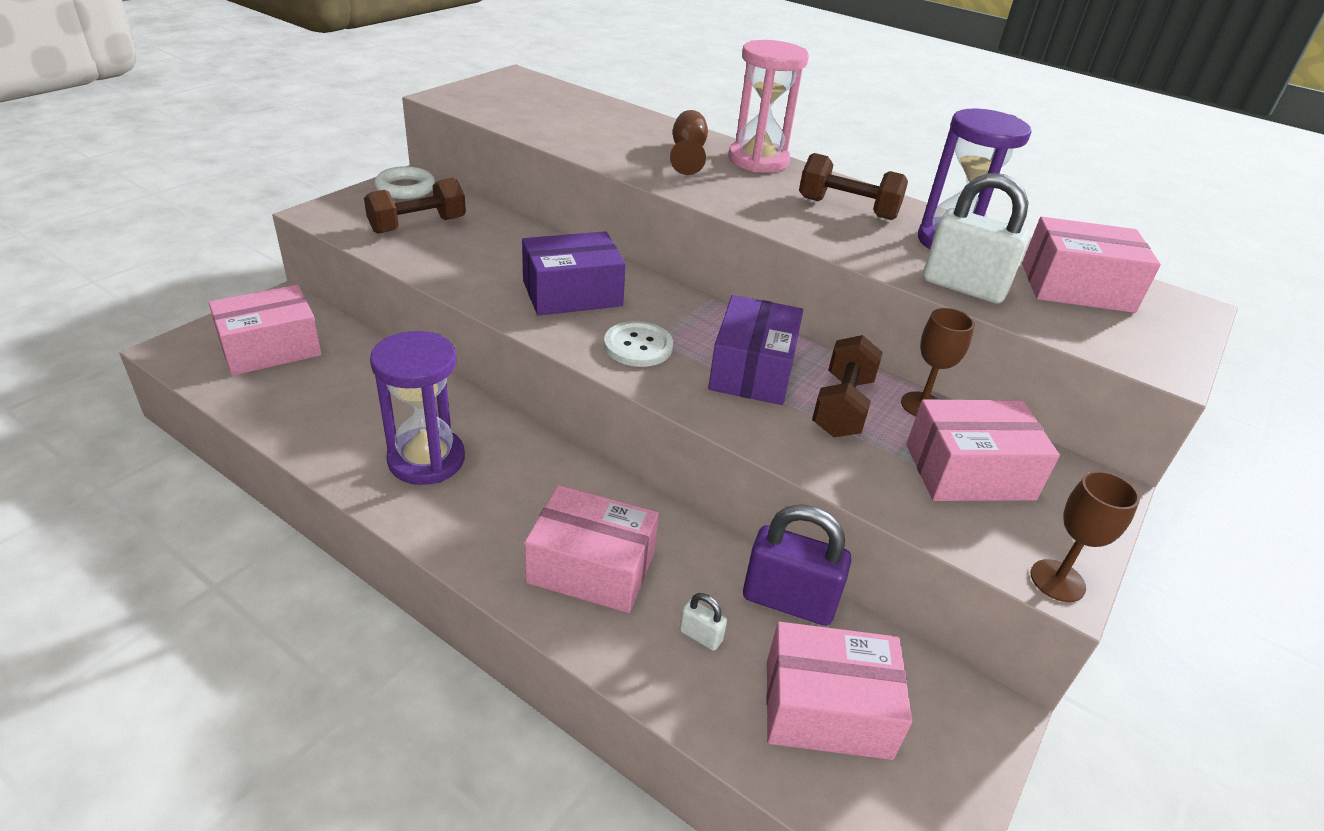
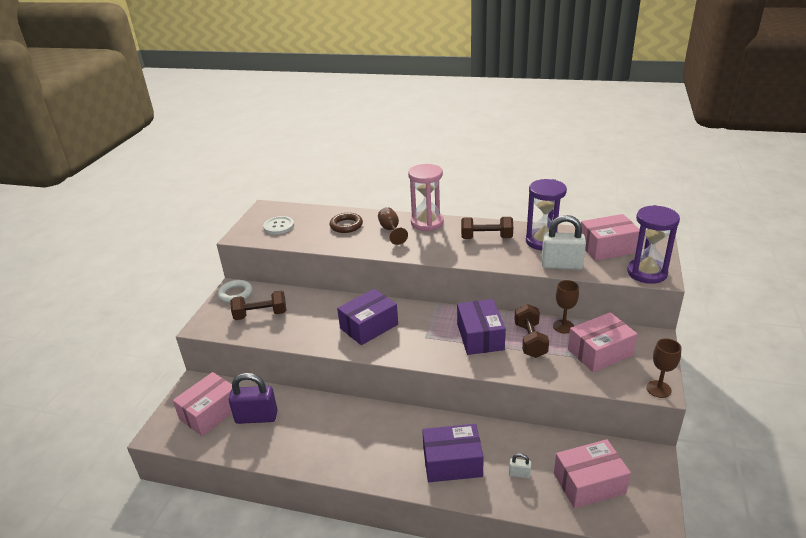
camera: 15 degrees left, 5 degrees down
(418, 225) = (261, 315): brown dumbbell -> brown dumbbell turned 45 degrees clockwise
(426, 460) = (338, 441): purple hourglass -> purple hourglass (647, 273)
(591, 567) = (452, 462): pink box -> purple box
(620, 128) = (346, 225): none -> brown ring
(638, 346) = (420, 344): white button -> white button (279, 226)
(788, 601) = (546, 442): purple padlock -> purple padlock (256, 417)

